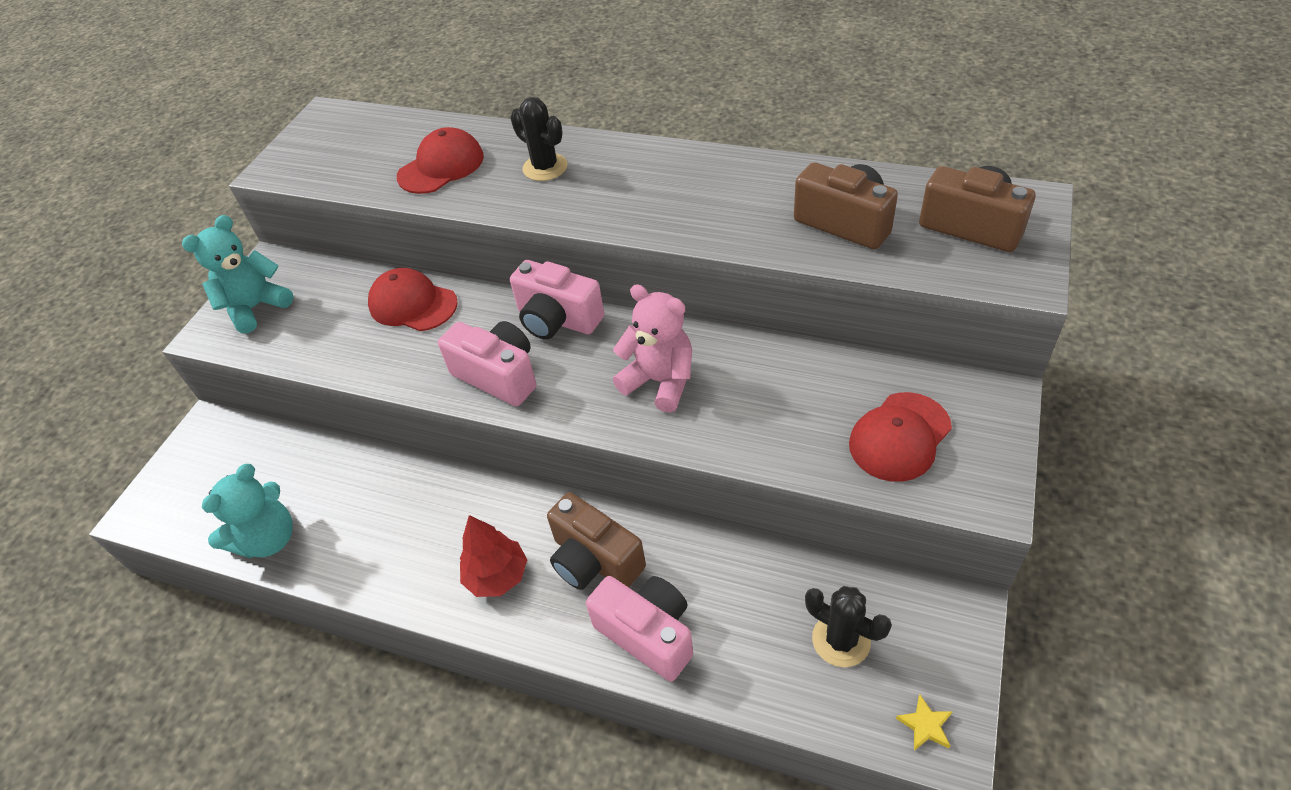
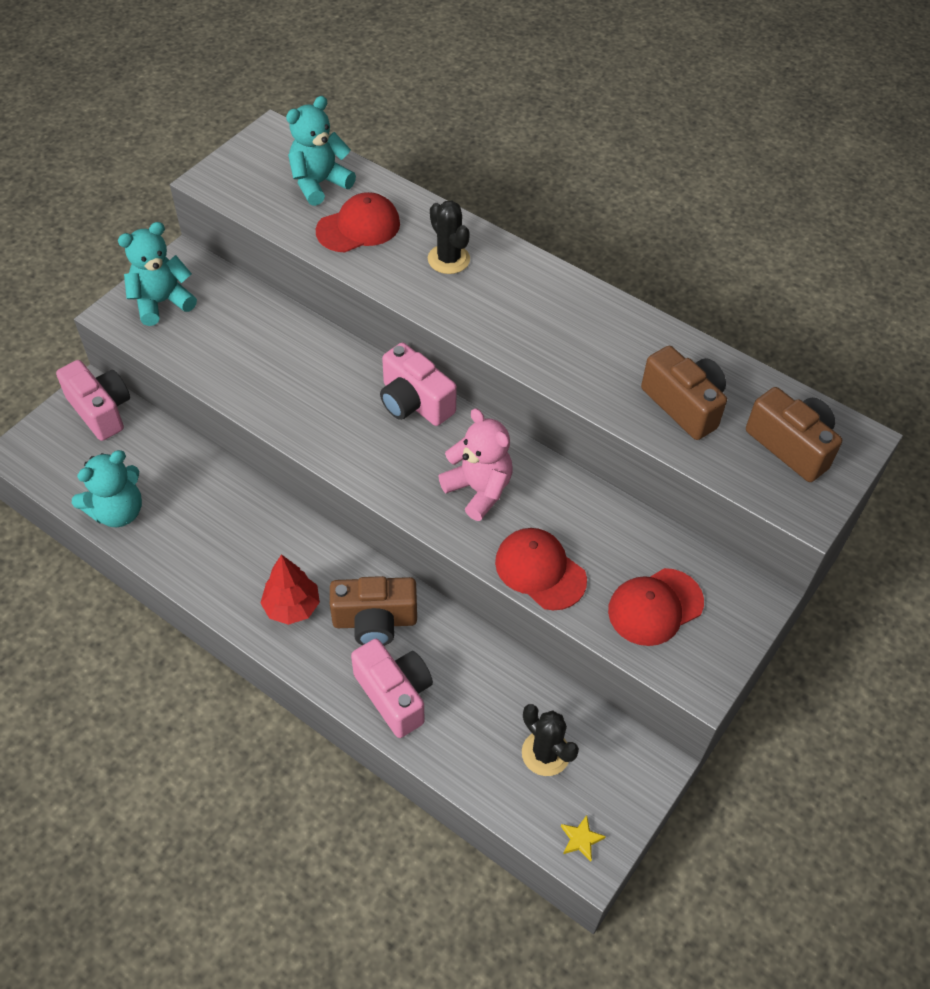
camera: 10 degrees right, 5 degrees up
(387, 142) = (319, 183): none -> turquoise teddy bear
(412, 304) = (296, 345): red cap -> red cap (540, 570)
(498, 376) = (346, 438): pink camera -> pink camera (101, 410)
(594, 560) = (375, 621): brown camera -> brown camera turned 60 degrees counterclockwise

